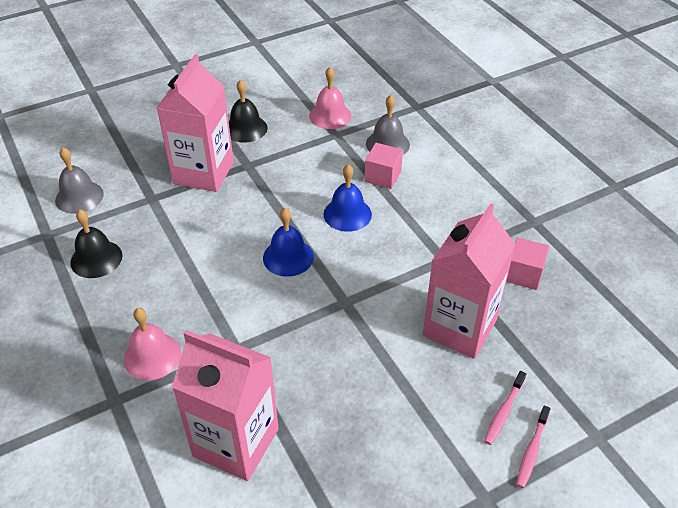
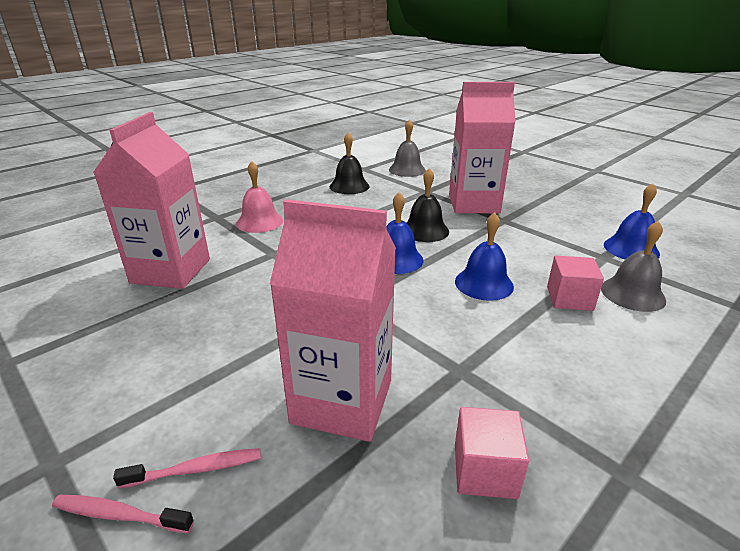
camera: 75 degrees right, 15 degrees down
(246, 128) = (552, 211): black bell -> black bell (425, 230)
(330, 115) = (631, 249): pink bell -> blue bell
(503, 412) = (195, 469): pink toothbrush -> pink toothbrush turned 150 degrees clockwise

